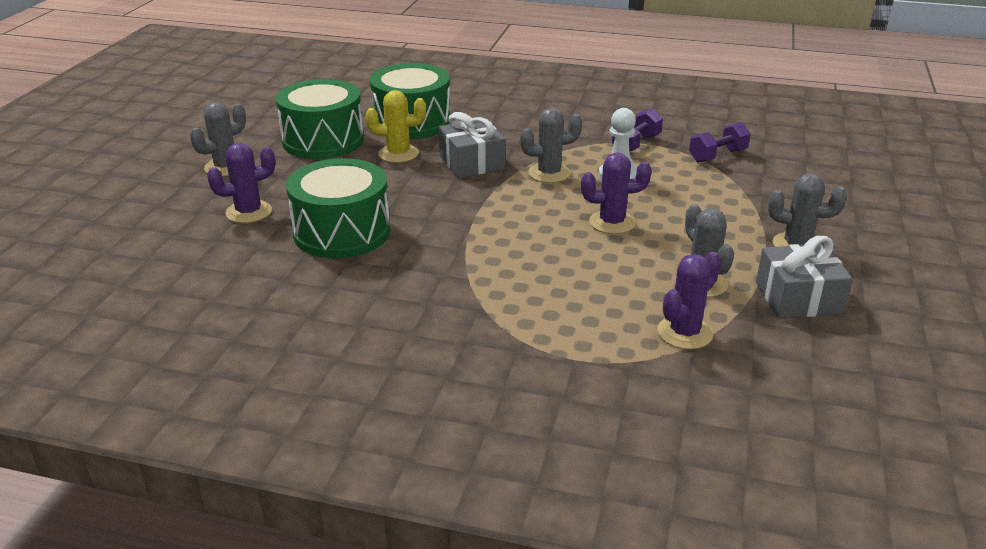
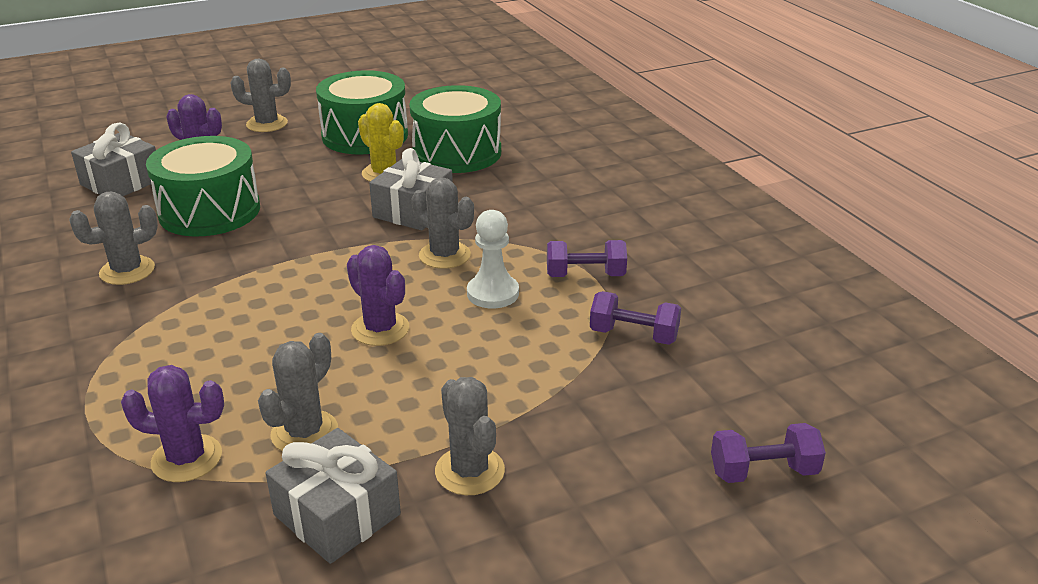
camera: 50 degrees right, 0 degrees up
(216, 255) = (121, 182): none -> grey gift
(386, 291) = (127, 271): none -> grey cactus
(874, 174) = (763, 472): none -> purple dumbbell

